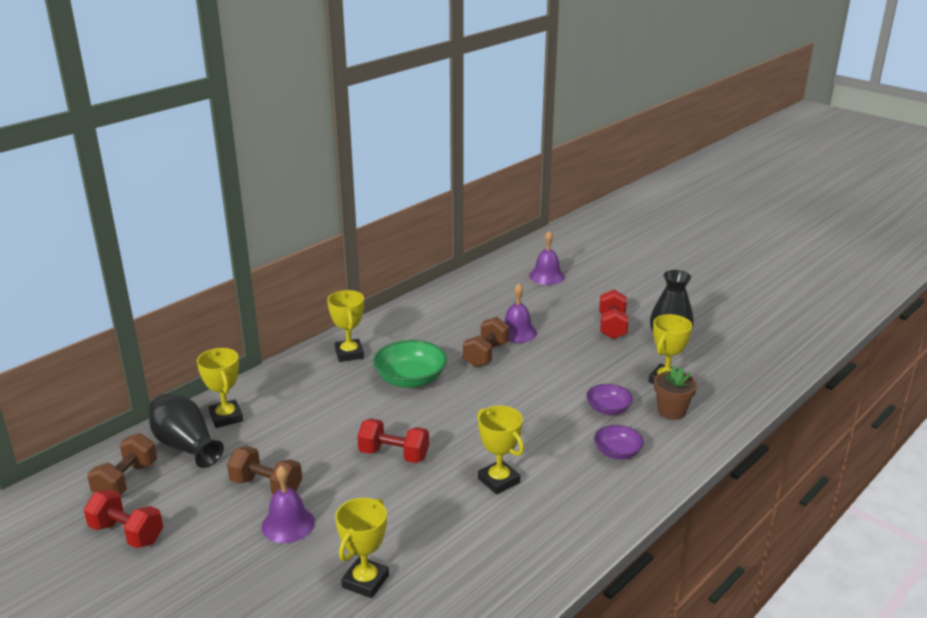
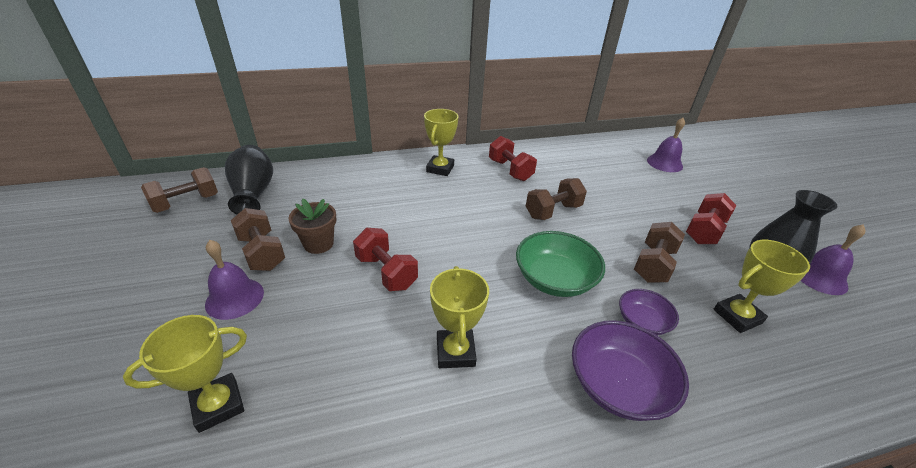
camera: 30 degrees right, 10 degrees up
(127, 533) = (131, 245): red dumbbell -> red dumbbell (510, 170)
(226, 417) = (303, 183): yellow trophy -> none
(410, 379) = (467, 207): green bowl -> green bowl (554, 279)
(517, 332) = (599, 202): purple bell -> purple bell (819, 277)
(591, 367) = (653, 264): none -> brown dumbbell
(617, 452) = (618, 385): purple bowl -> purple bowl, size x1.67
(671, 411) = (724, 361): brown flower pot -> brown flower pot (318, 244)

